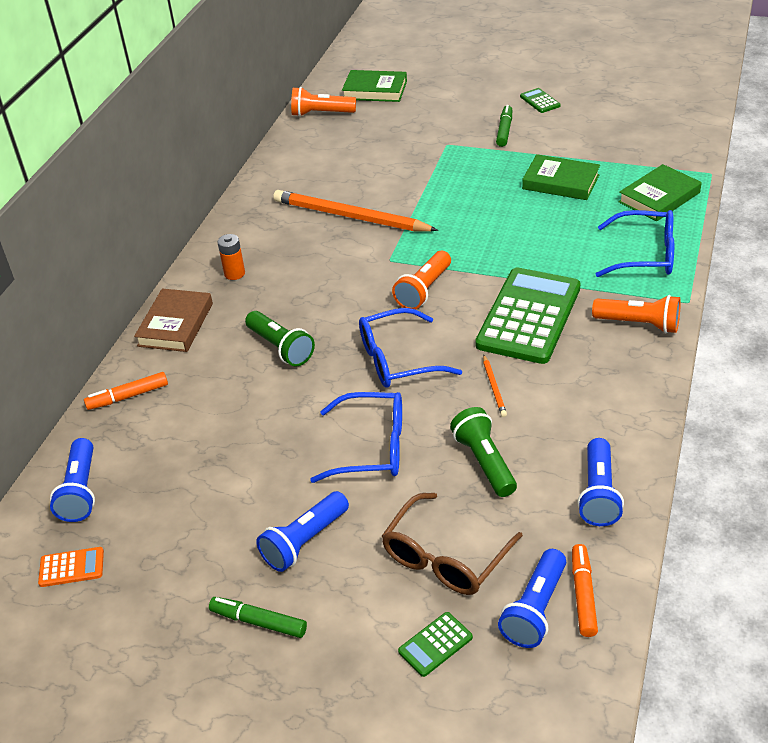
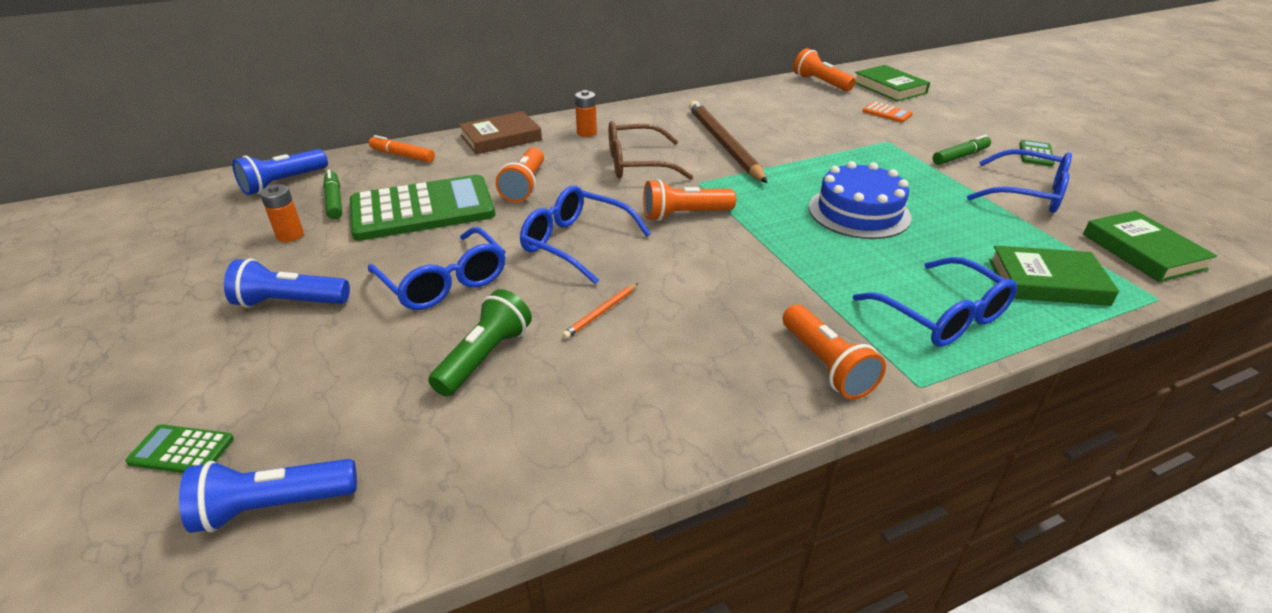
camera: 45 degrees right, 5 degrees down
(71, 567) = (195, 215): orange calculator -> orange calculator (887, 113)
(193, 513) = (290, 235): none -> orange battery
(258, 621) = (170, 324): green marker -> green marker (334, 201)
(281, 348) = (525, 186): green flashlight -> orange flashlight
(350, 217) = (723, 144): orange pencil -> brown pencil
(445, 558) = (320, 396): brown glasses -> brown glasses (636, 164)
(514, 215) = (859, 212): none -> blue cake
(529, 316) = (731, 286): green calculator -> green calculator (422, 209)
(560, 182) = (951, 214): green book -> green book (1142, 251)
(576, 138) = (1028, 194): none -> blue glasses
(583, 594) = (322, 539): orange marker -> none
(598, 493) = (509, 468): blue flashlight -> none

